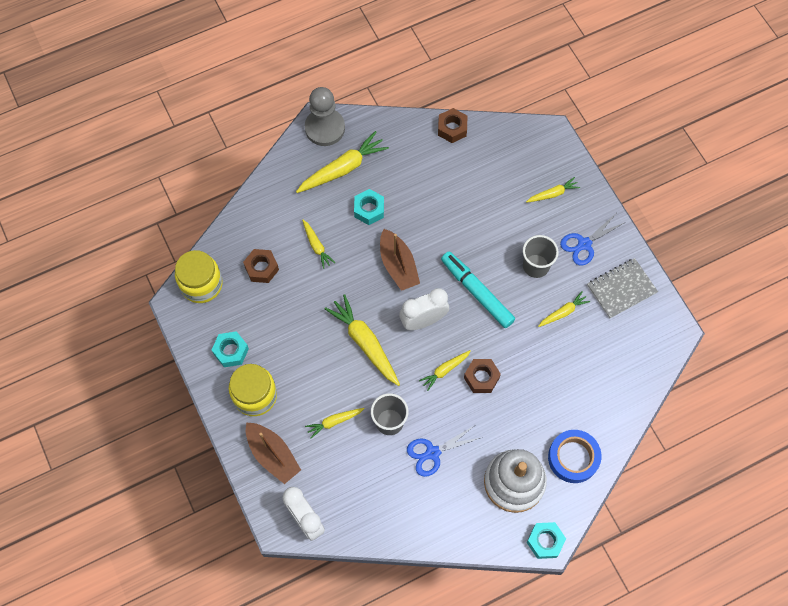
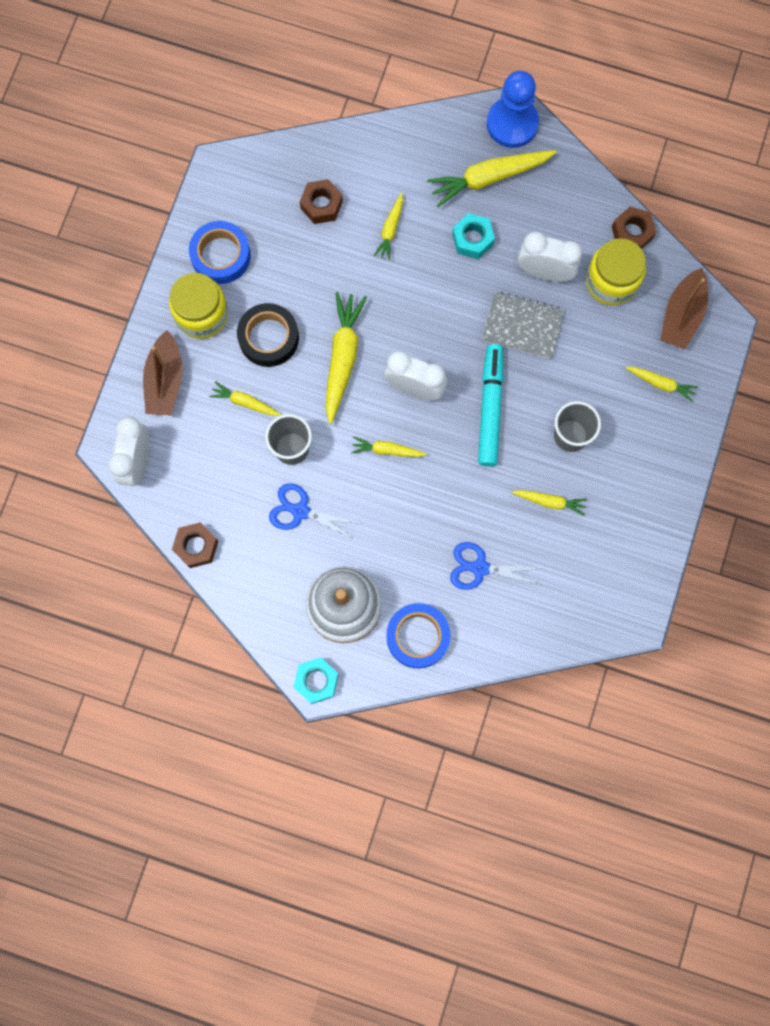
camera: 45 degrees right, 10 degrees up
(201, 284) = (255, 171): yellow jar -> yellow jar (611, 281)
(231, 351) = (221, 255): turquoise nut -> blue tape
(309, 371) = (268, 338): none -> black tape
(325, 128) = (512, 123): grey pawn -> blue pawn
(343, 168) = (489, 178): yellow carrot -> yellow carrot turned 150 degrees clockwise
(398, 265) = (445, 316): brown boat -> brown boat (682, 315)
(427, 191) = (545, 272): none -> white clock
(481, 378) = (412, 488): brown nut -> brown nut (196, 546)
(584, 244) = (638, 459): blue scissors -> blue scissors (479, 568)
(621, 289) = (628, 532): grey notebook -> grey notebook (522, 326)

